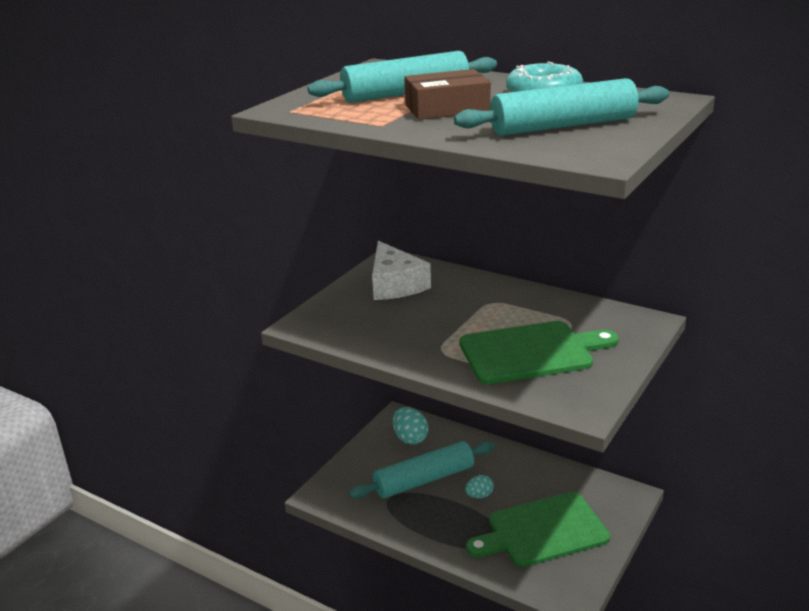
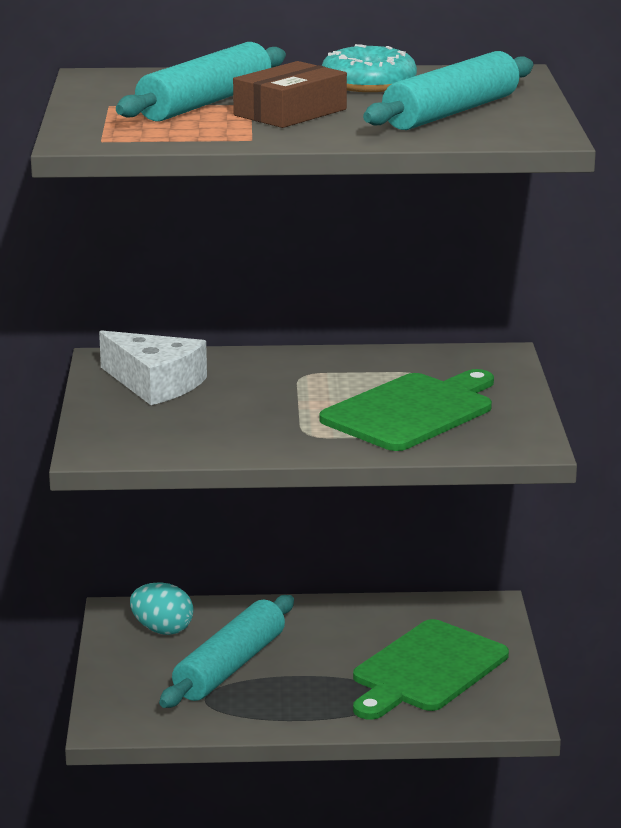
camera: 35 degrees left, 5 degrees down
(479, 495) = (317, 660): turquoise egg -> none

